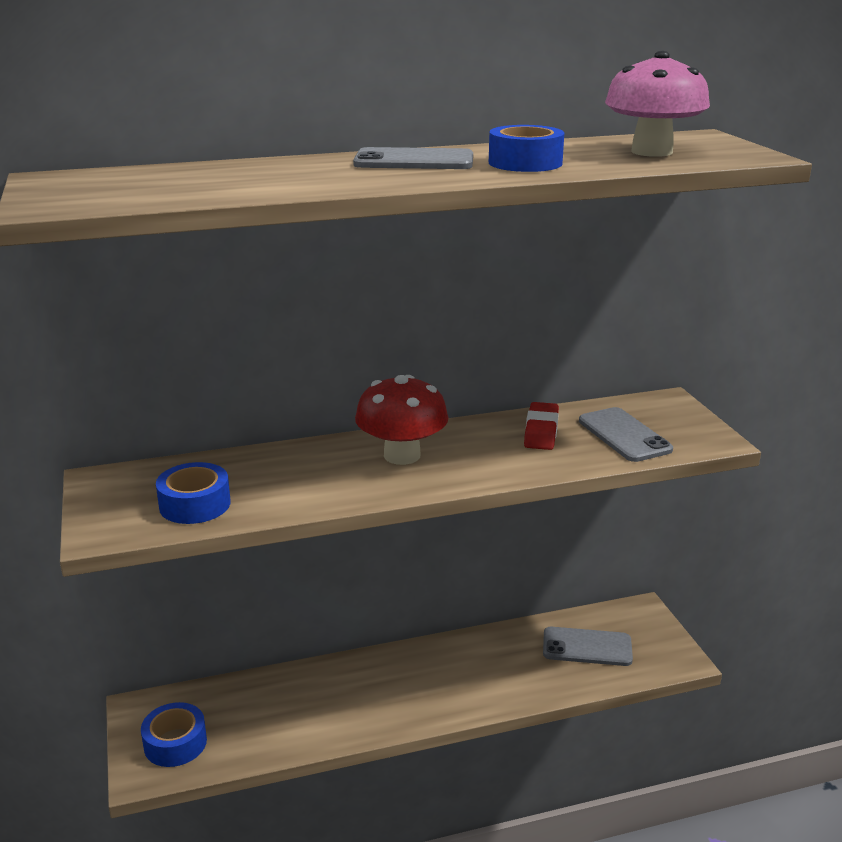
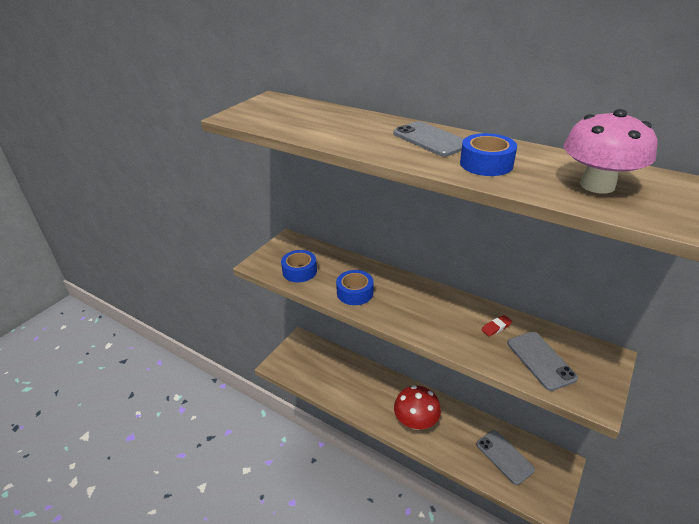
camera: 50 degrees right, 10 degrees up
(175, 743) = (296, 362): blue tape -> blue tape (355, 293)
(402, 455) = (407, 298): red mushroom -> red mushroom (416, 421)
(541, 431) = (496, 327): red eraser -> red eraser, size x0.62
(624, 435) = (540, 360): grey phone -> grey phone turned 45 degrees counterclockwise

